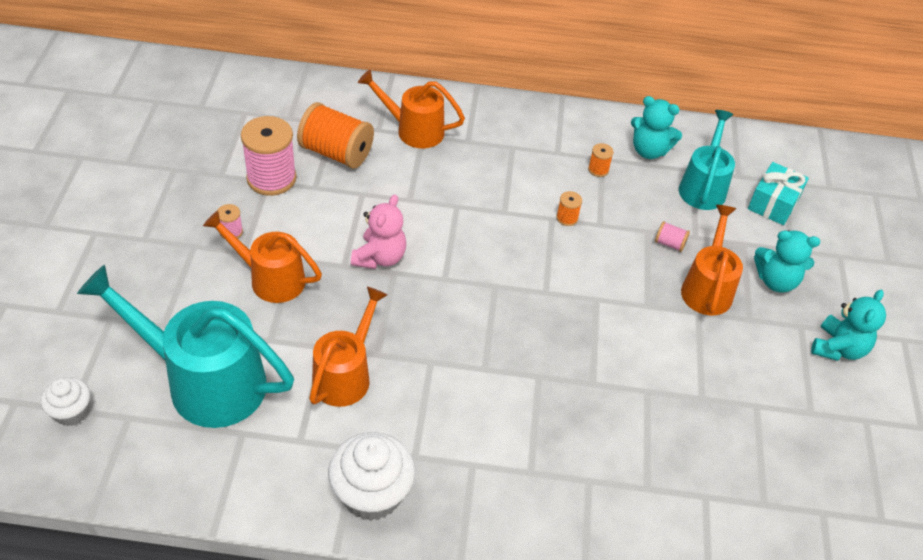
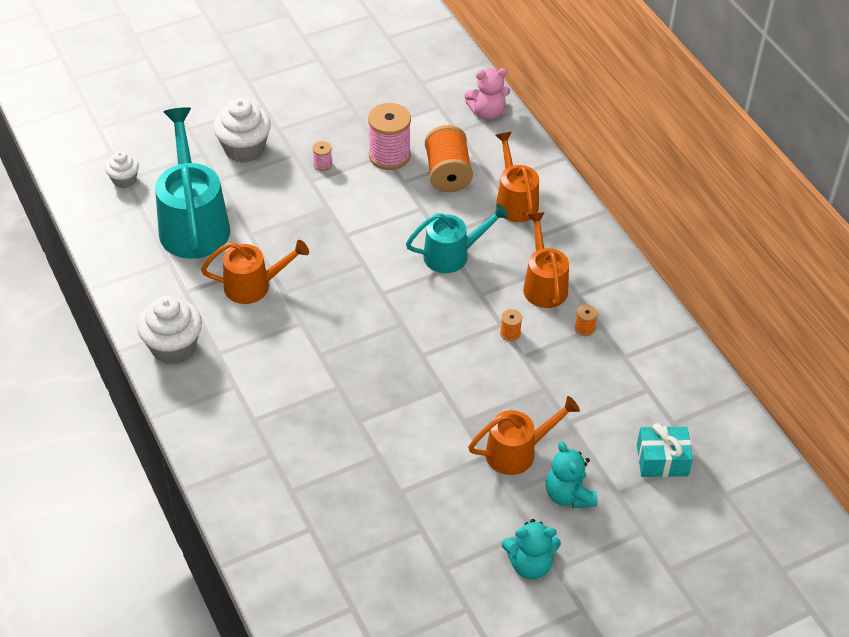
camera: 60 degrees right, 0 degrees up
(142, 281) = (244, 149): none -> white cupcake
(269, 278) = (300, 205): orange watering can -> orange watering can (543, 284)
(380, 257) = (370, 249): pink teddy bear -> pink teddy bear (487, 113)
(649, 151) = (641, 351): turquoise teddy bear -> none
(669, 244) = (544, 408): pink spool -> none
(703, 186) = (634, 404): turquoise watering can -> turquoise watering can (453, 254)

